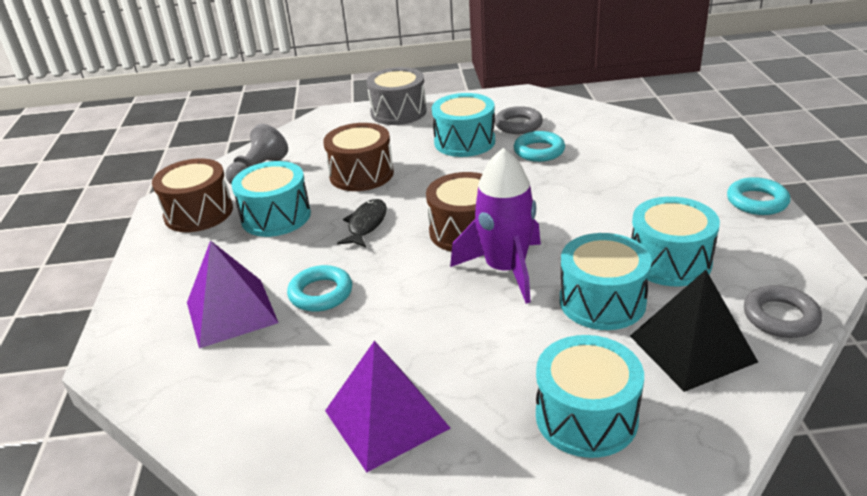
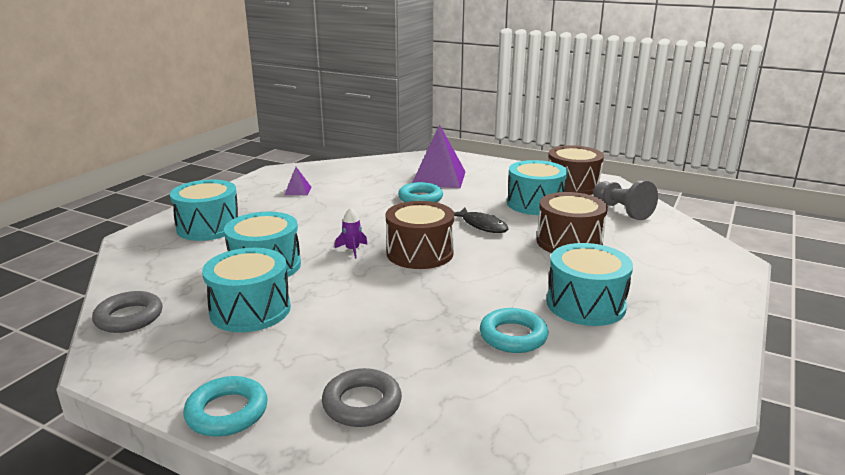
camera: 120 degrees right, 10 degrees down
(386, 419) = (298, 191): purple pyramid -> purple pyramid, size x0.45
(398, 112) = (709, 294): grey drum -> none
(505, 269) = (352, 250): purple rocket -> purple rocket, size x0.40
(518, 125) = (598, 352): grey ring -> grey ring (362, 403)
(692, 348) = (179, 273): black pyramid -> none

